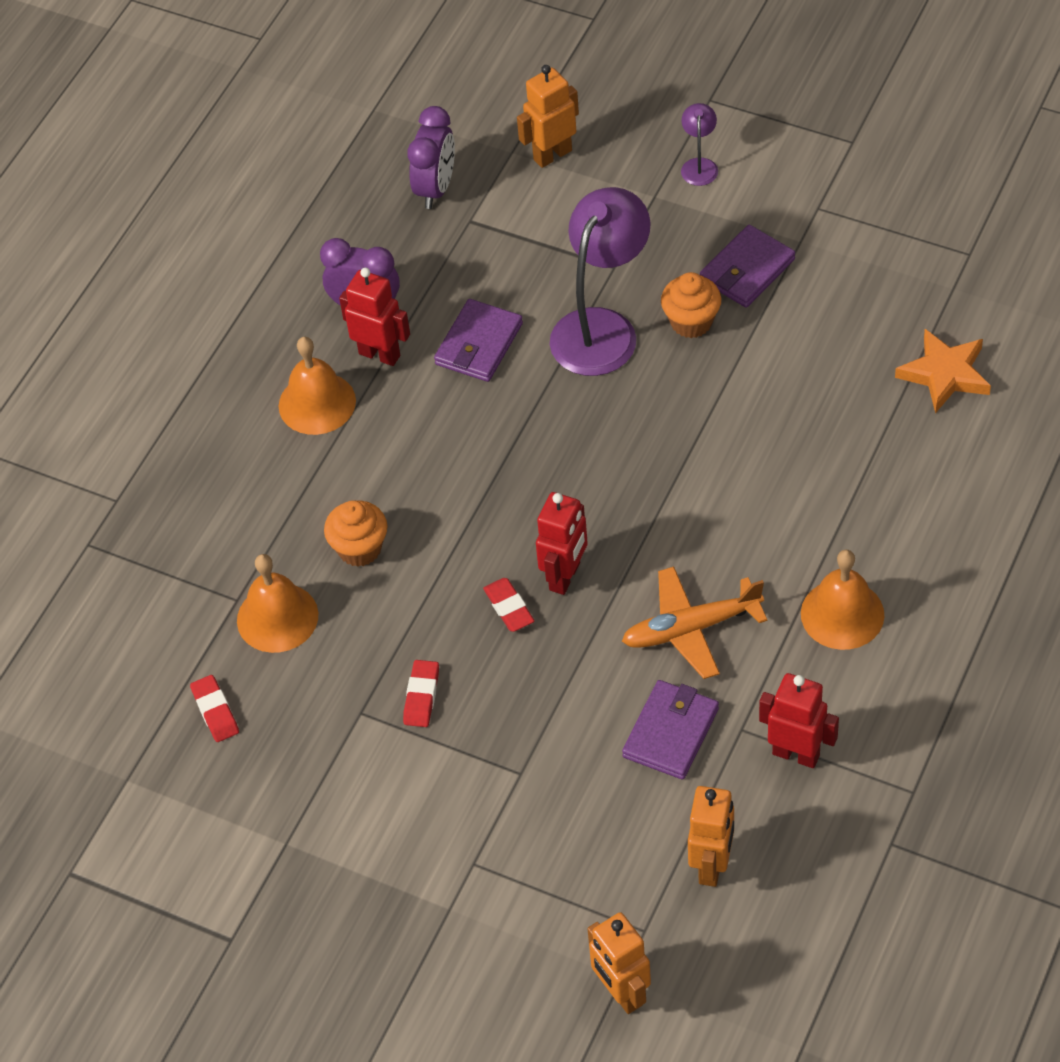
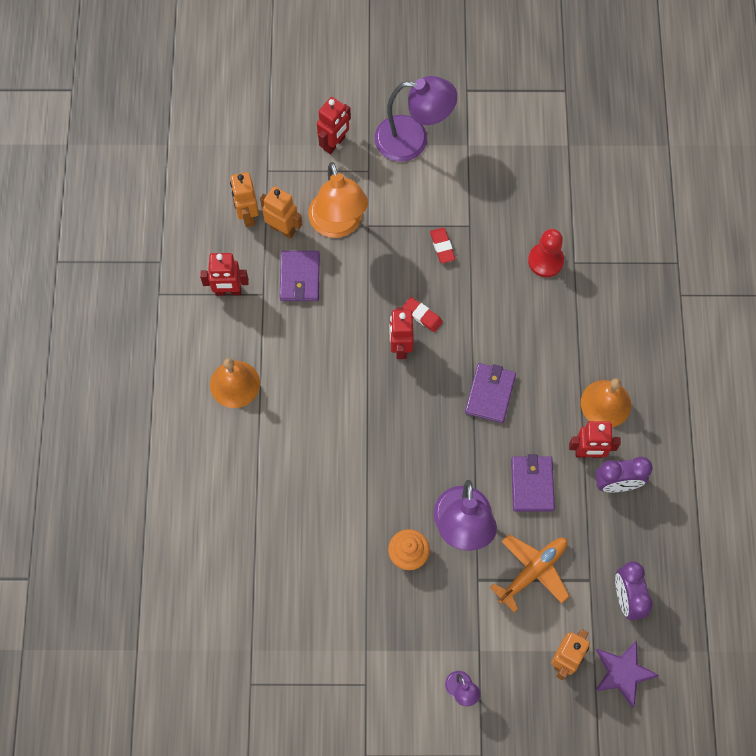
camera: 150 degrees right, 15 degrees up
(215, 711) = (546, 197): red eraser -> none
(277, 617) = (545, 261): orange bell -> red pawn
(359, 549) = (525, 319): orange cupcake -> none
(371, 887) = (413, 140): none -> purple lamp
(490, 121) = (623, 673): none -> purple star
(506, 933) = (334, 143): none -> red robot
(568, 792) = (338, 224): none -> orange lamp
(621, 992) = (265, 137): orange robot -> orange robot (282, 229)
(691, 628) = (315, 342): orange plane -> orange plane (532, 571)
(747, 270) = (390, 611): purple wallet -> purple wallet (490, 394)
(944, 374) = (233, 577): orange star -> none

